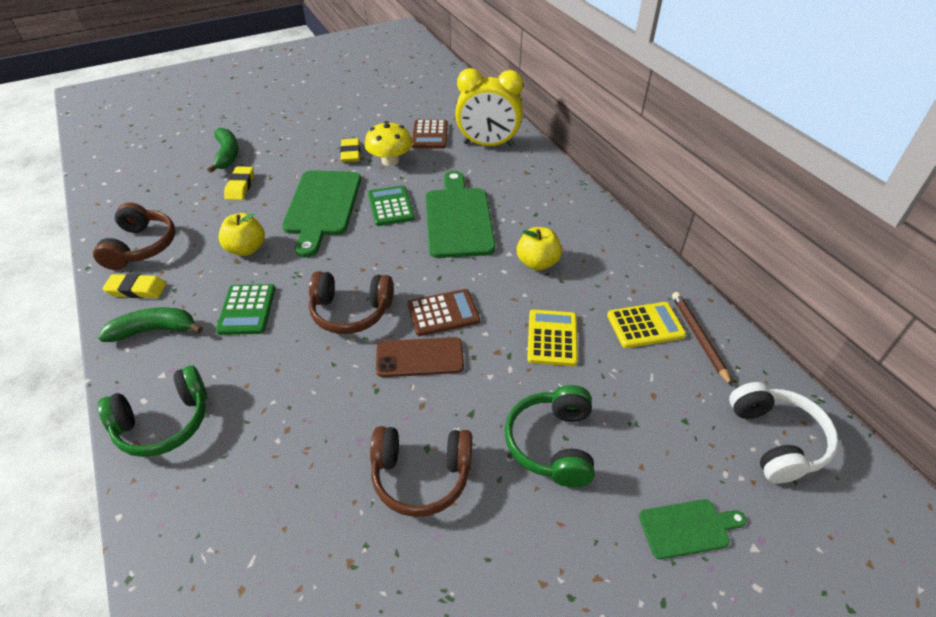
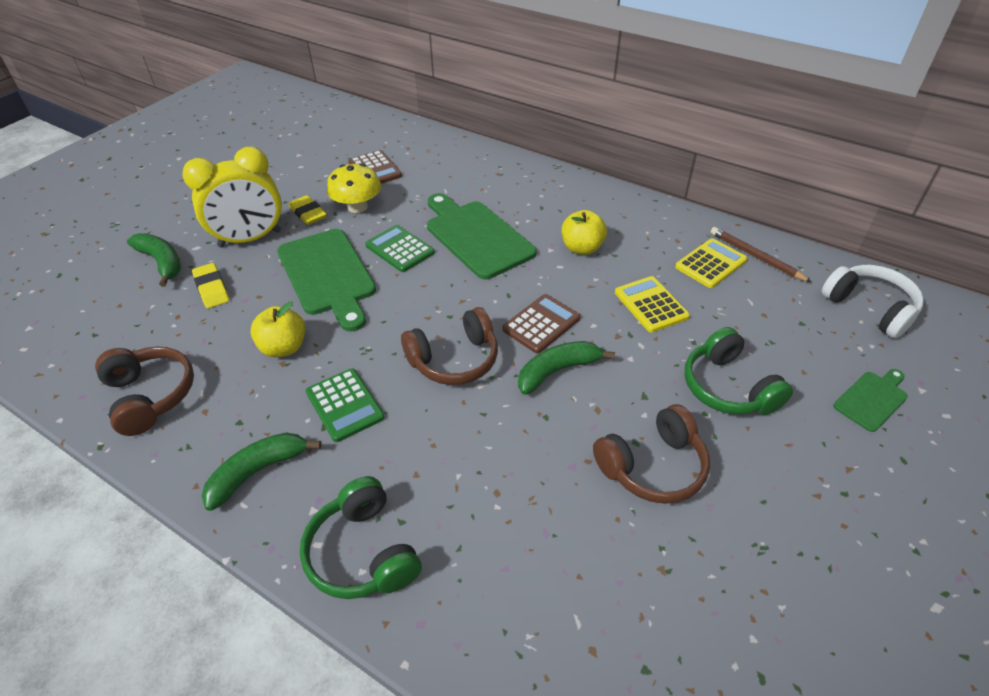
camera: 30 degrees left, 0 degrees up
(137, 289) = (192, 441): yellow eraser -> none
(164, 422) = (363, 552): green headphones -> green headphones turned 120 degrees clockwise
(419, 357) = (557, 371): brown phone -> green banana
(488, 144) = (441, 160): yellow clock -> yellow clock (250, 239)

